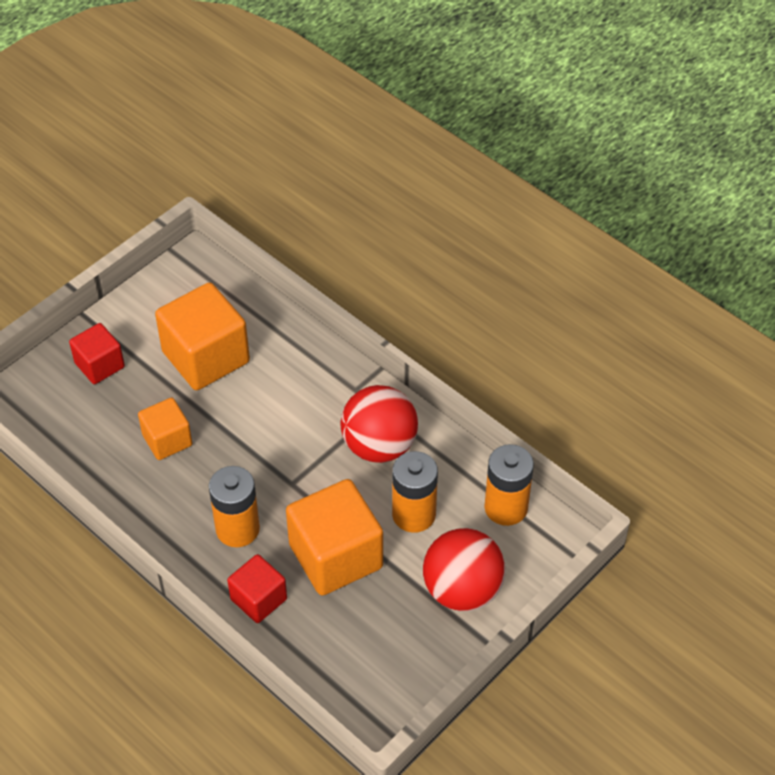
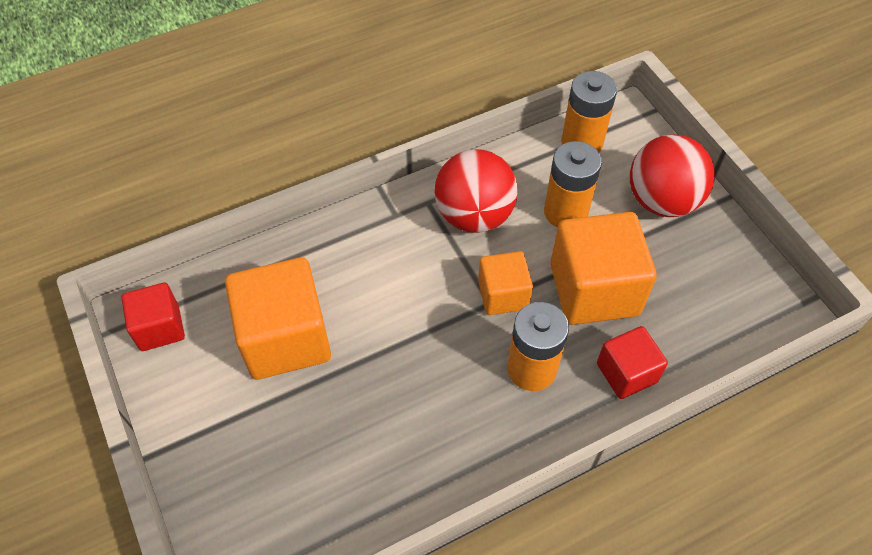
camera: 70 degrees left, 5 degrees up
(99, 365) = (238, 456): red cube -> red cube (159, 328)
(167, 440) = (384, 408): orange cube -> orange cube (503, 294)

